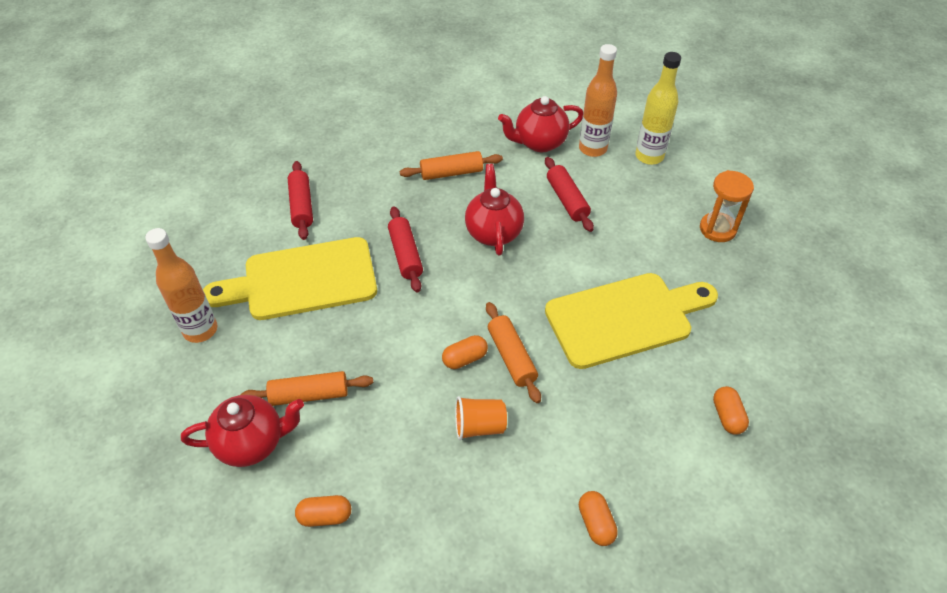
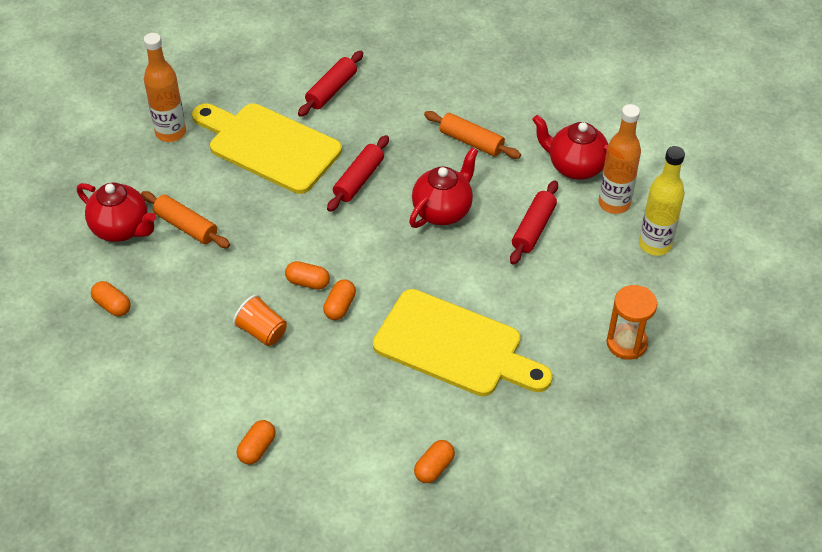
camera: 45 degrees right, 0 degrees up
(512, 357) = (340, 306): orange rolling pin -> orange capsule

